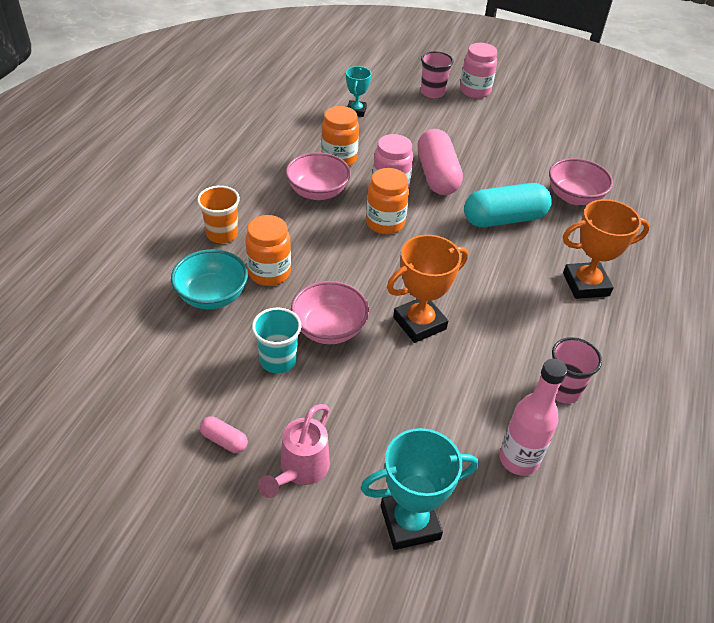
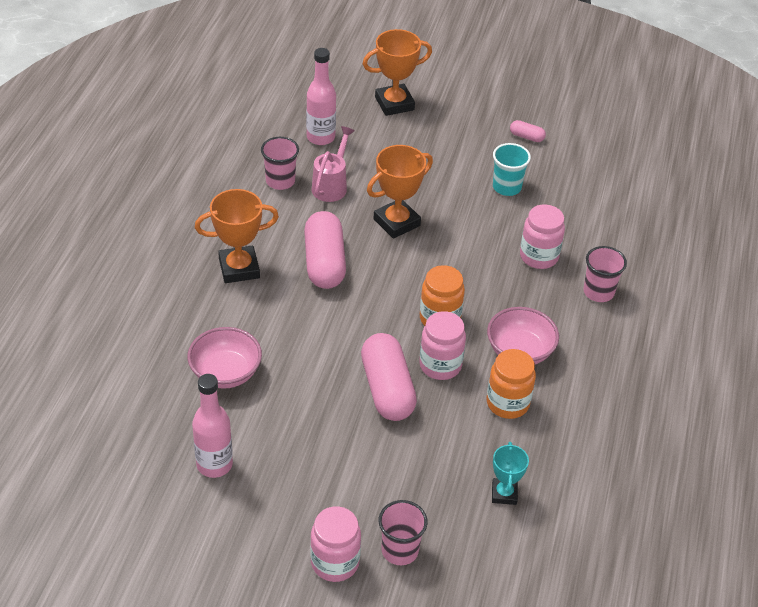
camera: 175 degrees right, 0 degrees up
(212, 296) = (580, 232): turquoise bowl -> none
(222, 234) = (598, 292): orange cup -> pink cup
(269, 273) = (539, 256): orange jar -> pink jar
(300, 470) = (470, 124): pink watering can -> pink watering can (331, 185)
(329, 329) = (472, 212): pink bowl -> none
(410, 522) = (394, 103): turquoise trophy -> orange trophy
(498, 284) = (324, 262): none -> pink capsule
(504, 219) = (312, 335): turquoise capsule -> none
(566, 142) = (214, 464): none -> pink bottle

